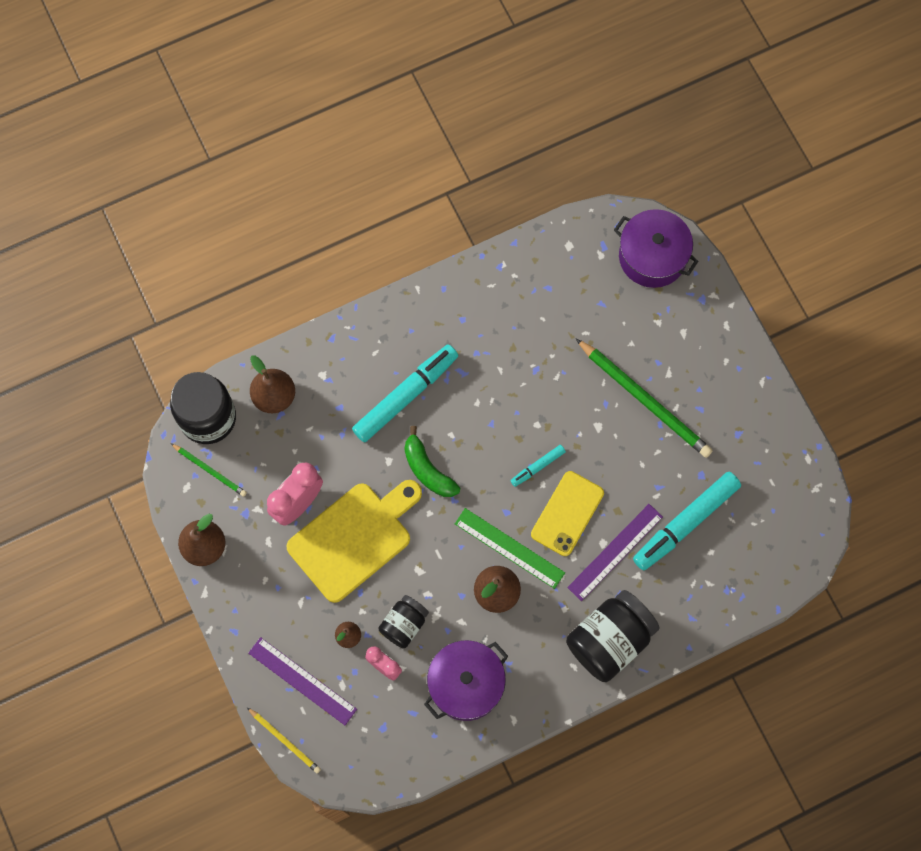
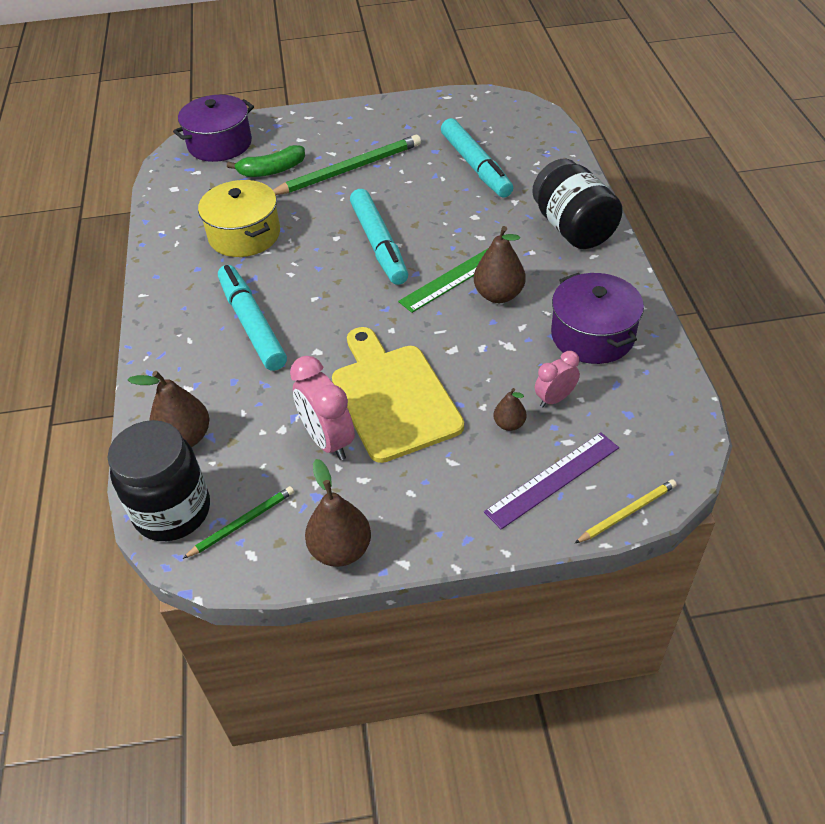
camera: 70 degrees left, 25 degrees down
(404, 624) = (510, 373): black jar -> none
(427, 470) = (343, 322): green banana -> green banana (272, 170)
(518, 341) = (244, 235): none -> yellow pot
(537, 467) = (379, 244): turquoise marker -> turquoise marker, size x2.09
(567, 513) = (435, 233): yellow phone -> none
(615, 552) = (486, 210): purple ruler -> none

